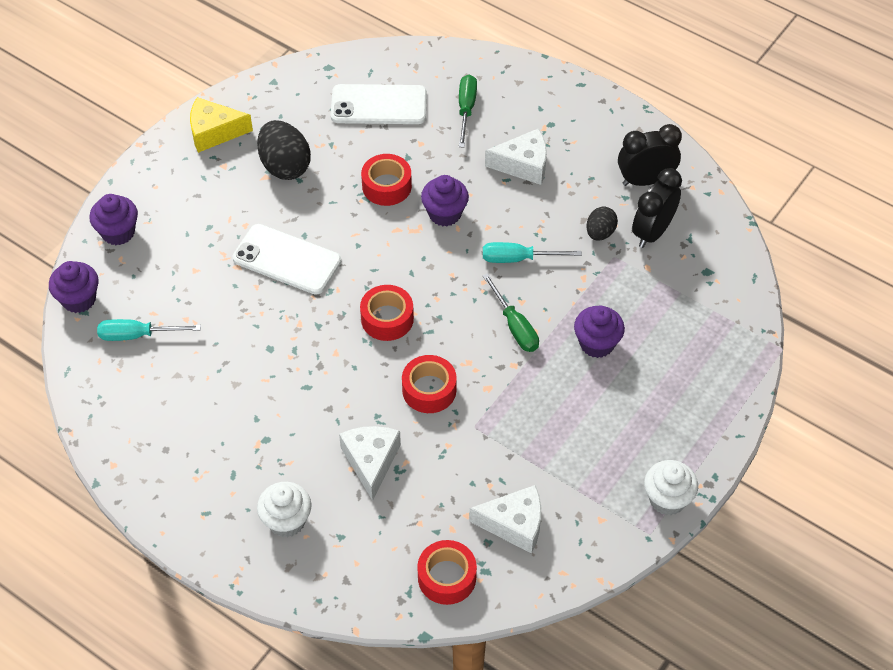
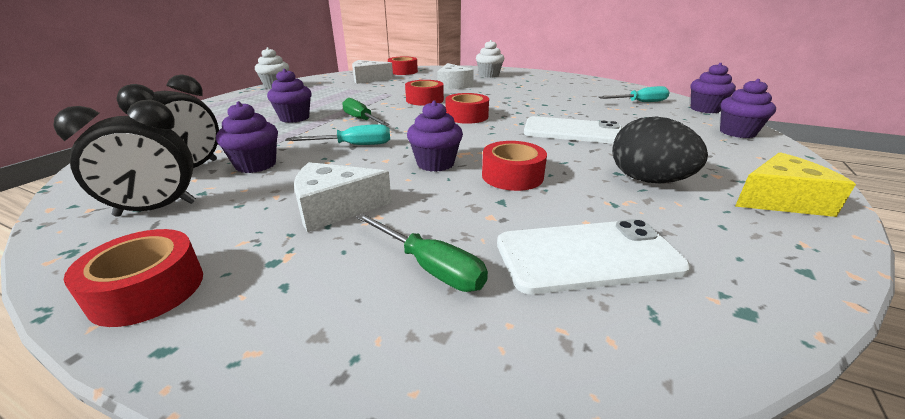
camera: 170 degrees right, 25 degrees down
(466, 109) = (430, 267): green screwdriver -> green screwdriver turned 45 degrees counterclockwise
(600, 233) = (256, 165): black egg -> purple cupcake
(606, 114) = (148, 289): none -> red tape

